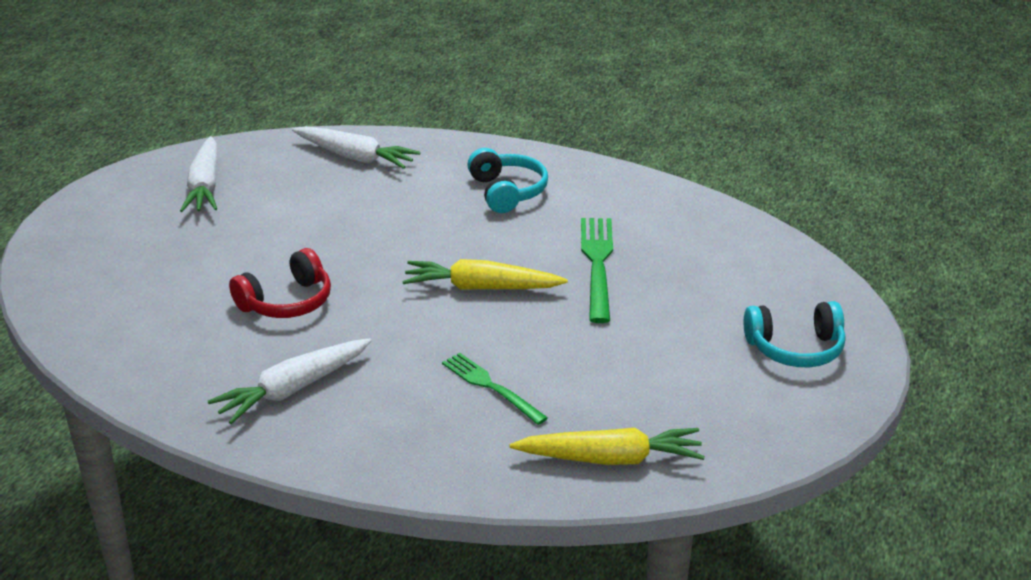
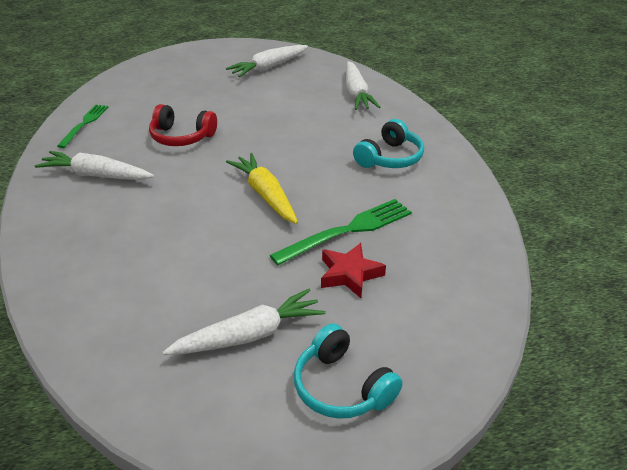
camera: 55 degrees right, 5 degrees up
(490, 386) = (155, 245): green fork -> green fork (84, 124)
(610, 459) = (108, 337): yellow carrot -> none
(661, 289) = (349, 274): none -> red star
(689, 374) = (249, 335): none -> white carrot

